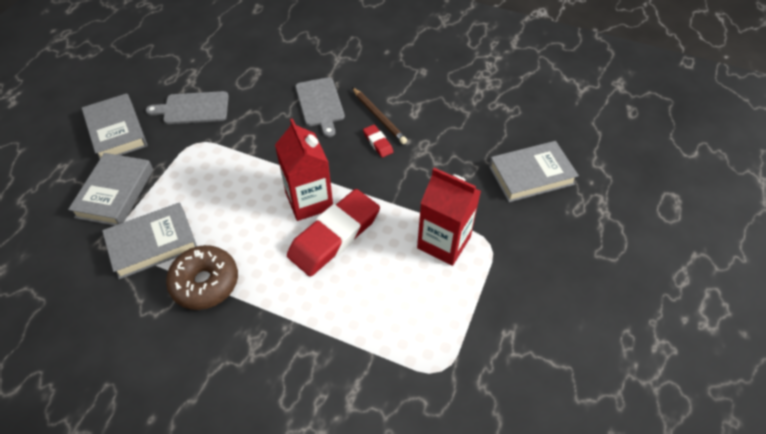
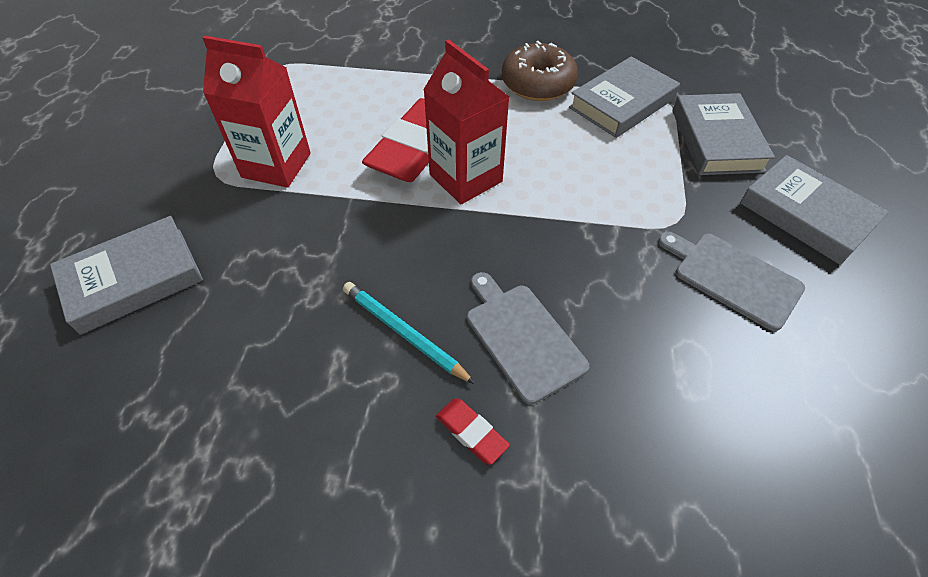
camera: 165 degrees right, 0 degrees up
(193, 108) = (732, 277): grey cutting board -> grey cutting board turned 120 degrees counterclockwise
(378, 143) = (393, 282): red eraser -> red eraser (471, 432)
(379, 117) = (403, 333): brown pencil -> turquoise pencil

